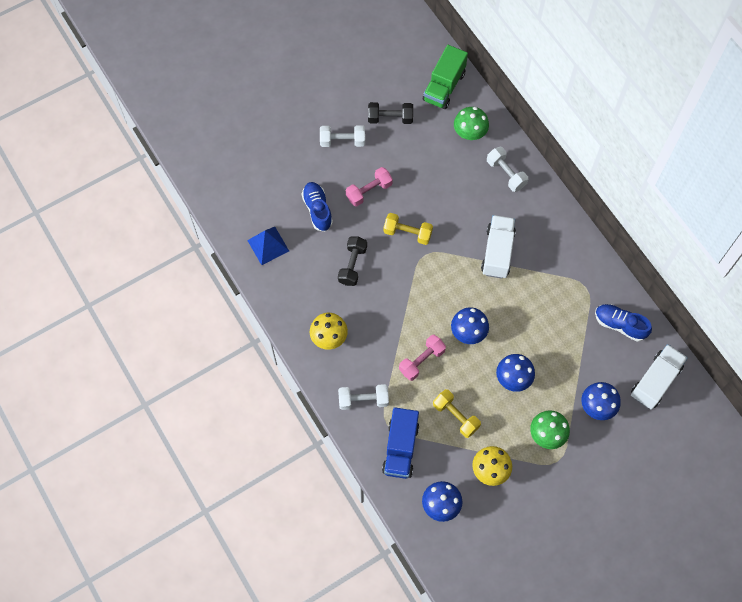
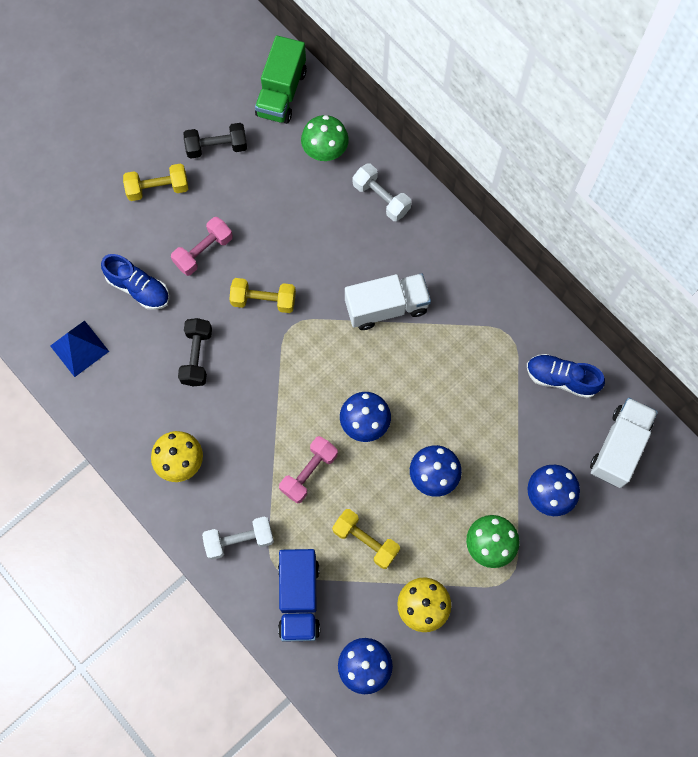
camera: 10 degrees left, 5 degrees up
(317, 210) = (138, 288): blue shoe -> blue shoe turned 150 degrees clockwise
(342, 141) = (158, 188): white dumbbell -> yellow dumbbell
(497, 252) = (386, 307): white truck -> white truck turned 75 degrees clockwise

